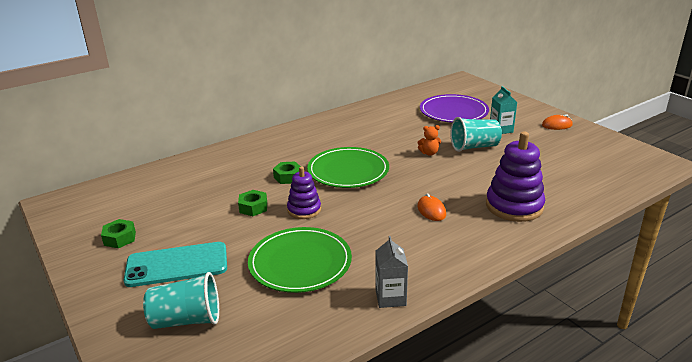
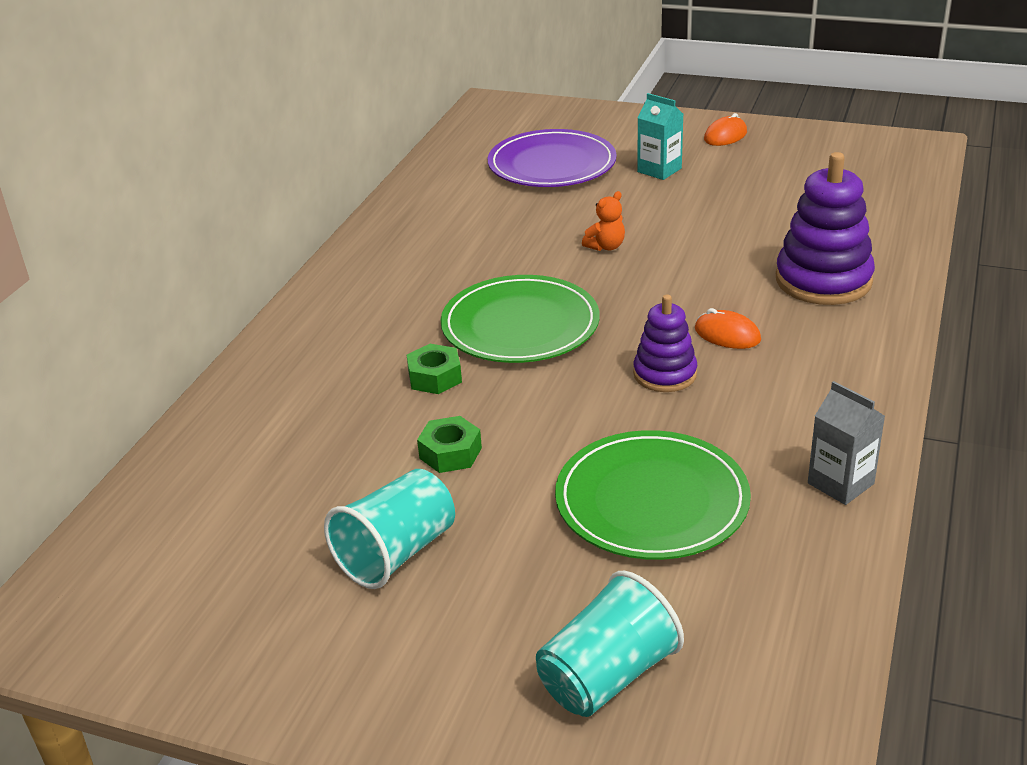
camera: 35 degrees left, 5 degrees up
(120, 238) = (282, 621): green nut -> none
(177, 265) = (460, 607): turquoise phone -> none
(304, 210) = (540, 418): purple stacking toy -> purple stacking toy (665, 374)
(474, 147) = (657, 212): turquoise cup -> turquoise cup (396, 553)

